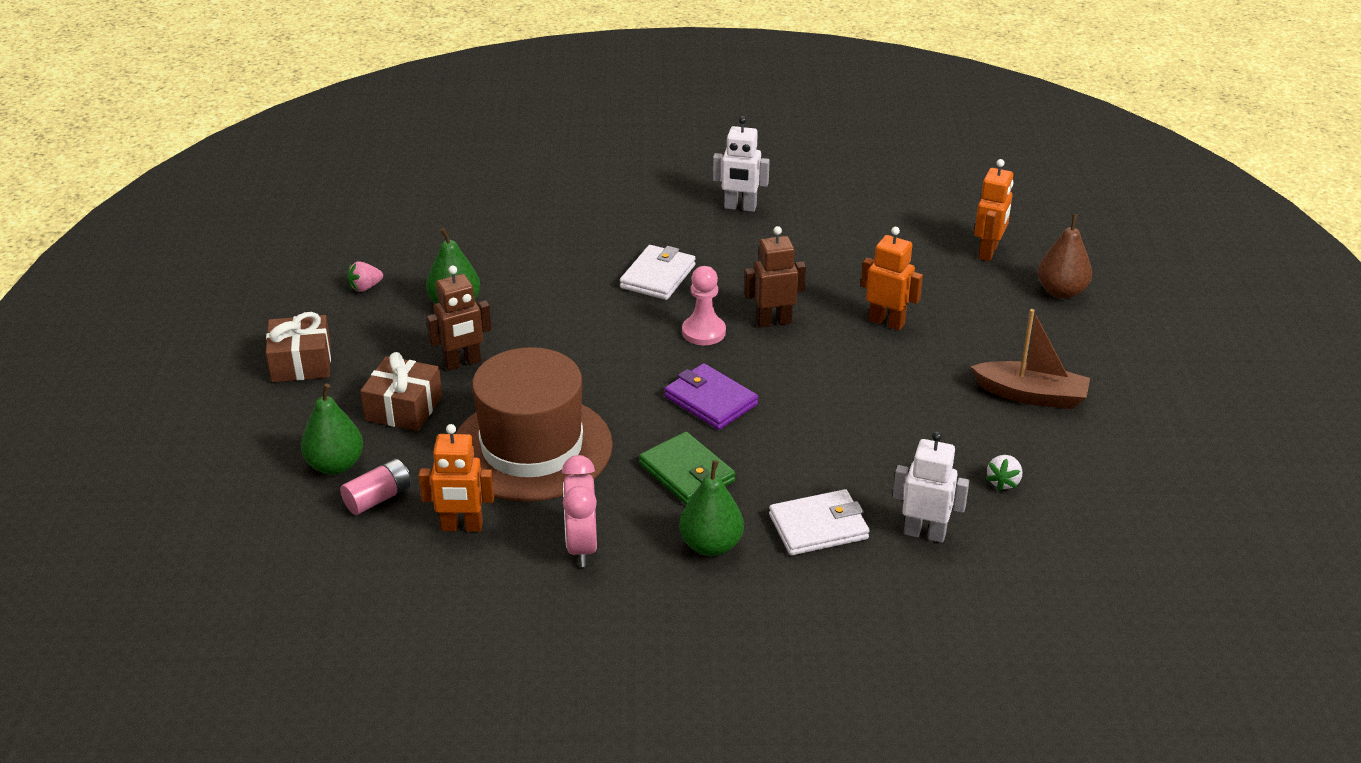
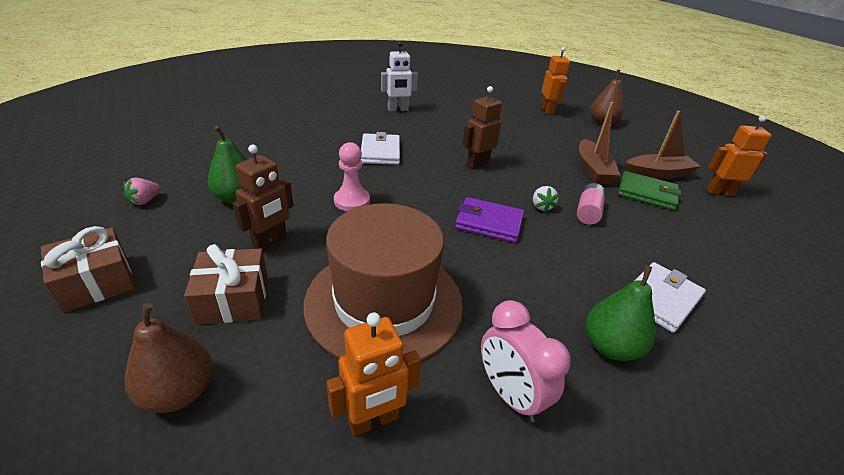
camera: 30 degrees left, 0 degrees up
(335, 465) = (179, 392): green pear -> brown pear
(378, 498) = (253, 419): pink battery -> pink battery (588, 212)
(686, 473) = (527, 285): green wallet -> green wallet (646, 193)
(703, 332) = (440, 179): pink pawn -> pink pawn (352, 201)
(886, 322) = (539, 152): orange robot -> orange robot (719, 192)
(924, 533) = (723, 280): white robot -> none
(935, 366) = (592, 169): none -> brown boat
(1003, 482) = (714, 228): white strawberry -> white strawberry (541, 206)

